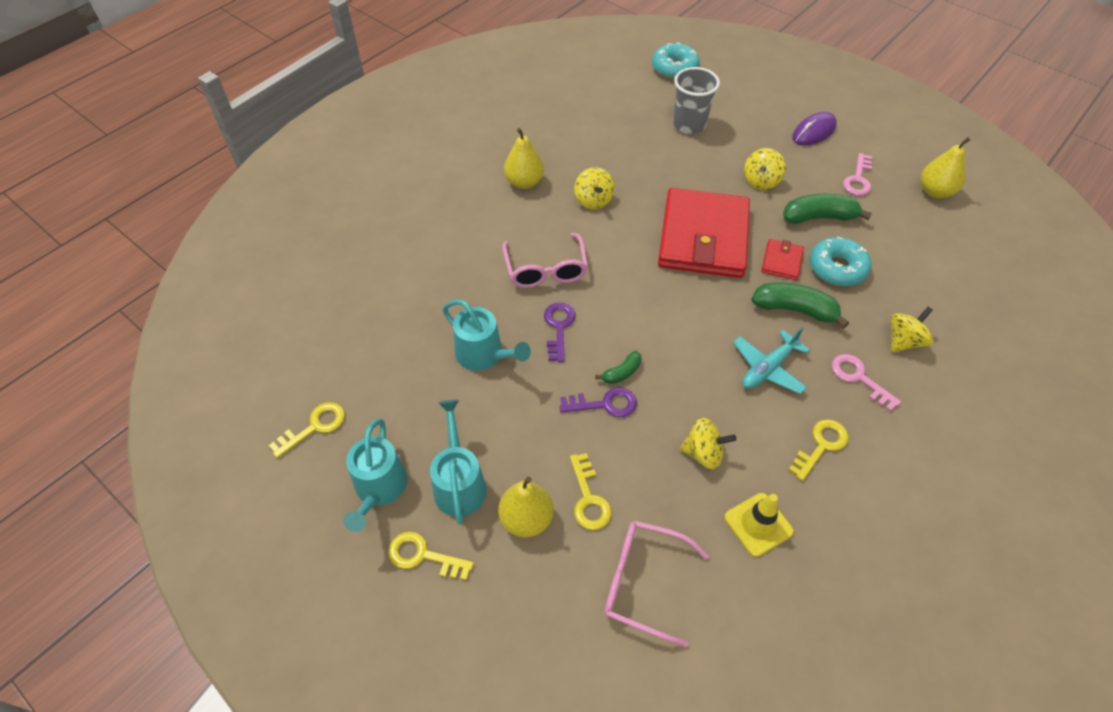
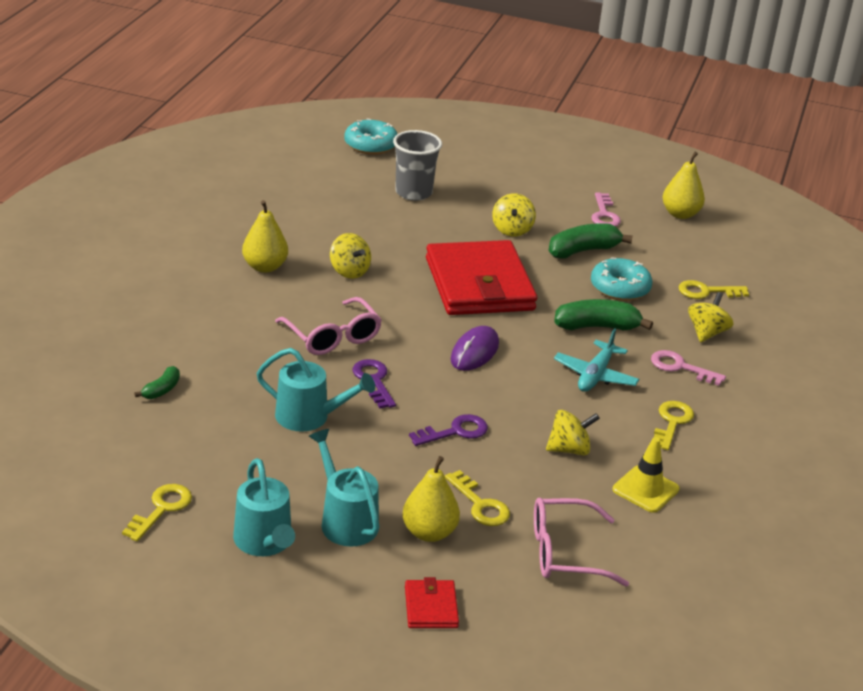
camera: 25 degrees left, 20 degrees down
(423, 556) = (343, 582): yellow key -> yellow key (707, 292)
(621, 373) = (458, 404): green banana -> green banana (162, 390)
(781, 261) = (565, 291): red wallet -> red wallet (431, 607)
(813, 132) = (542, 182): purple mouse -> purple mouse (474, 352)

